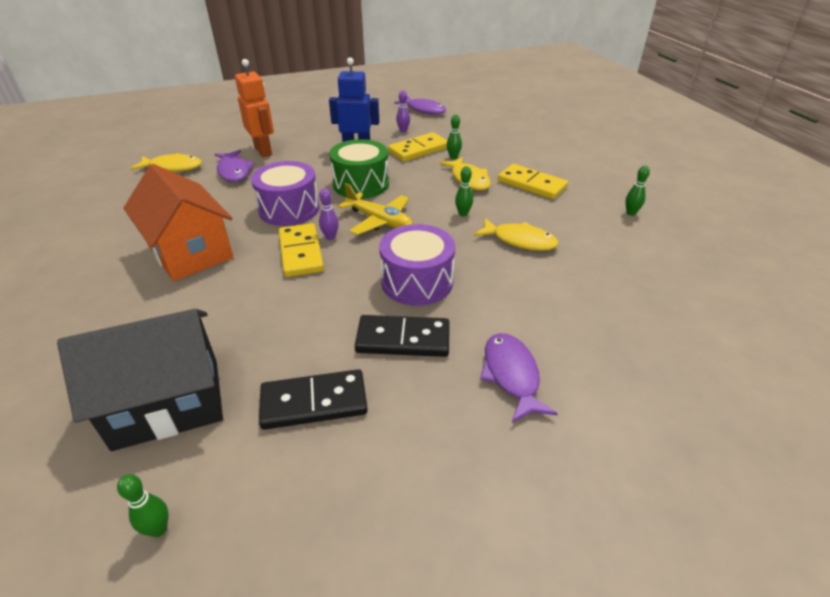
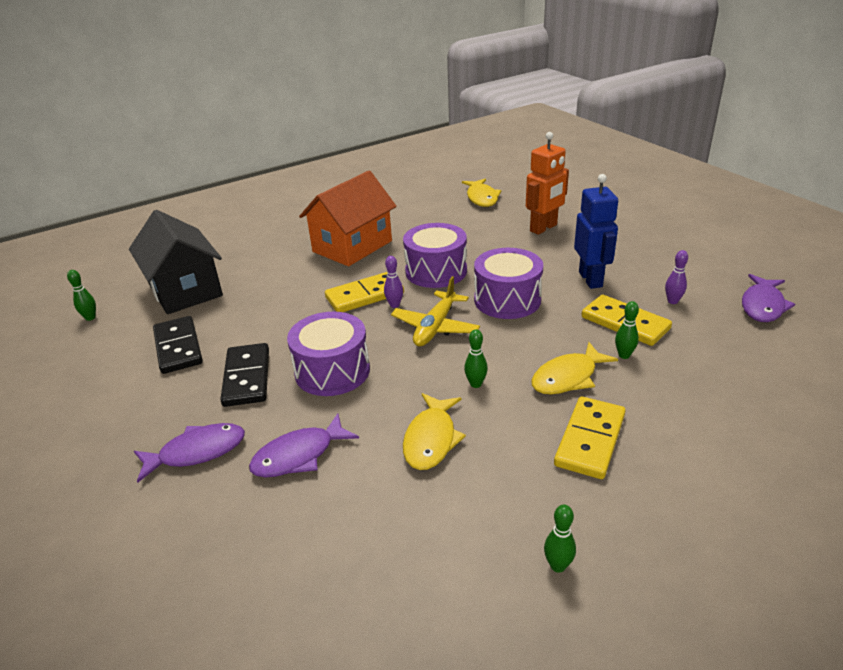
camera: 80 degrees right, 5 degrees down
(234, 171) = (492, 226): purple fish -> purple fish (299, 455)
(361, 184) = (507, 300): green drum -> purple drum

